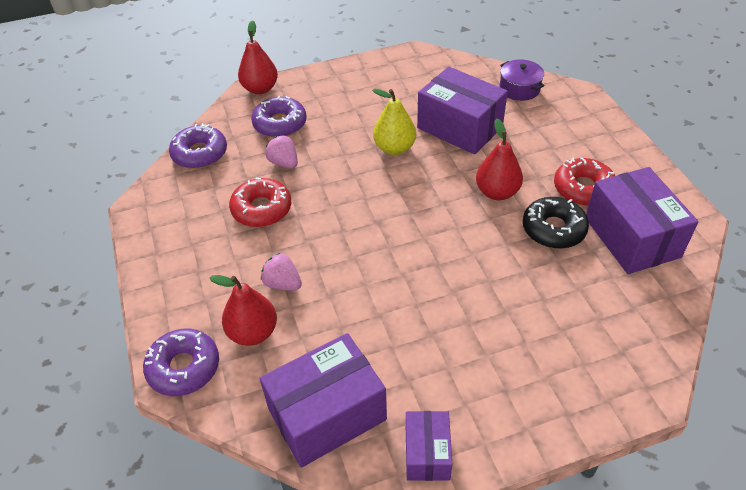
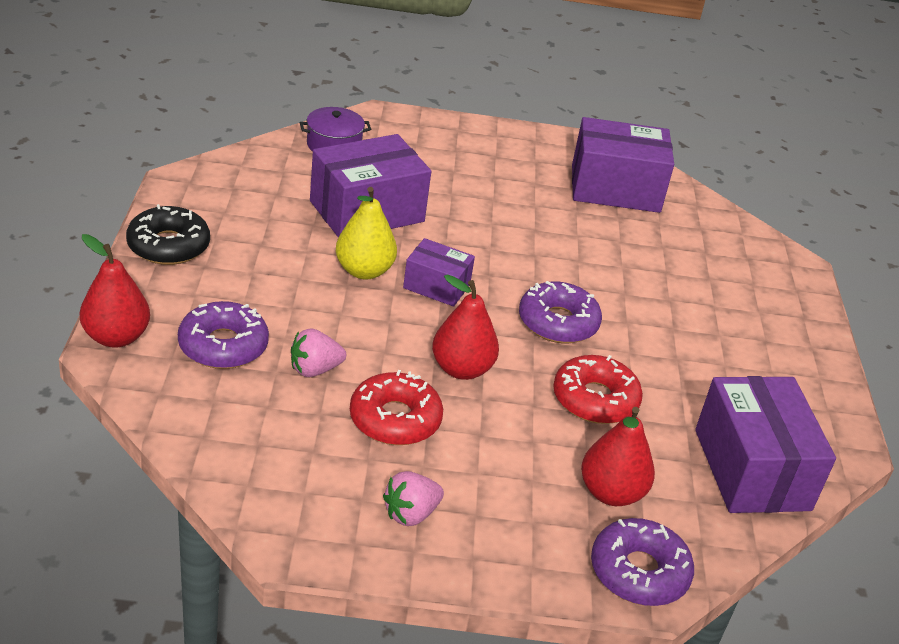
camera: 75 degrees left, 10 degrees down
(200, 153) = (221, 445): purple donut -> purple donut (558, 322)
(282, 284) = (544, 443): pink strawberry -> pink strawberry (411, 514)
(427, 453) = (820, 417): purple box -> purple box (436, 286)
(497, 192) = (498, 234): red pear -> red pear (461, 369)
(553, 229) = (576, 224): black donut -> black donut (168, 246)
(583, 189) = (531, 182): red donut -> red donut (595, 399)

